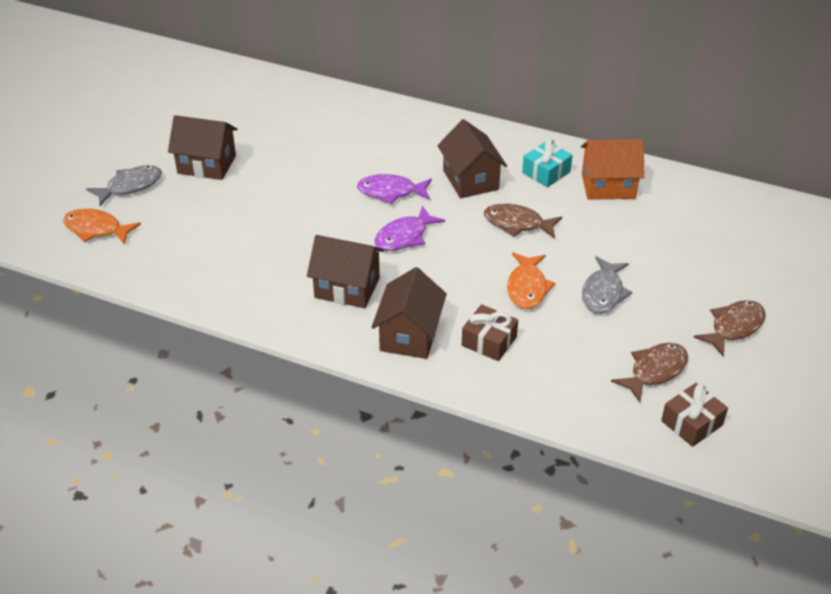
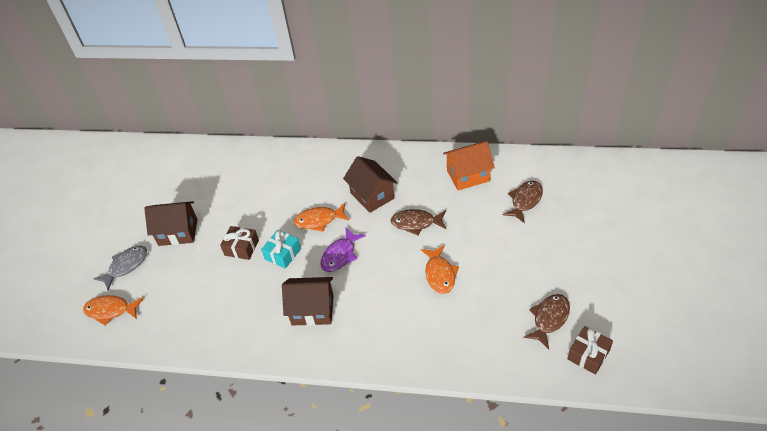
camera: 10 degrees left, 5 degrees up
(391, 192) = (319, 220): purple fish -> orange fish
(409, 335) = (370, 338): brown house -> none
(489, 341) = (427, 327): brown gift -> brown gift (241, 248)
(546, 172) = (422, 175): turquoise gift -> turquoise gift (283, 254)
(603, 293) = (493, 264): grey fish -> none
(734, 327) = (590, 267): brown fish -> brown fish (525, 201)

